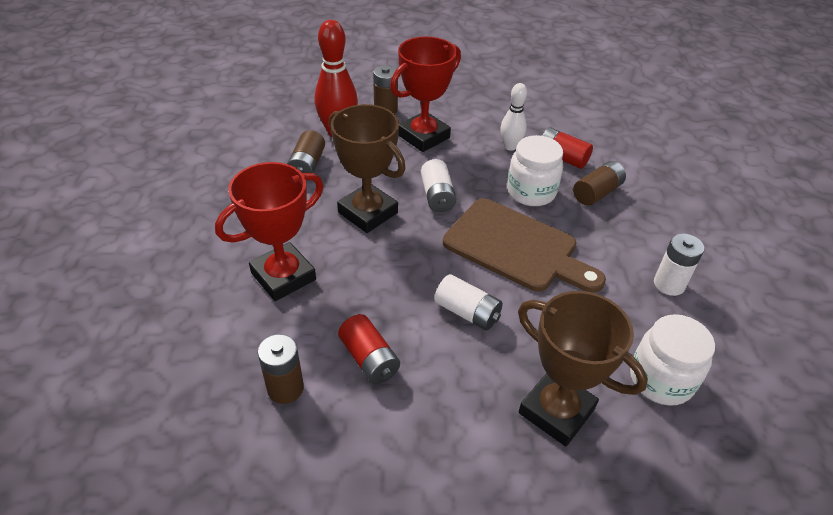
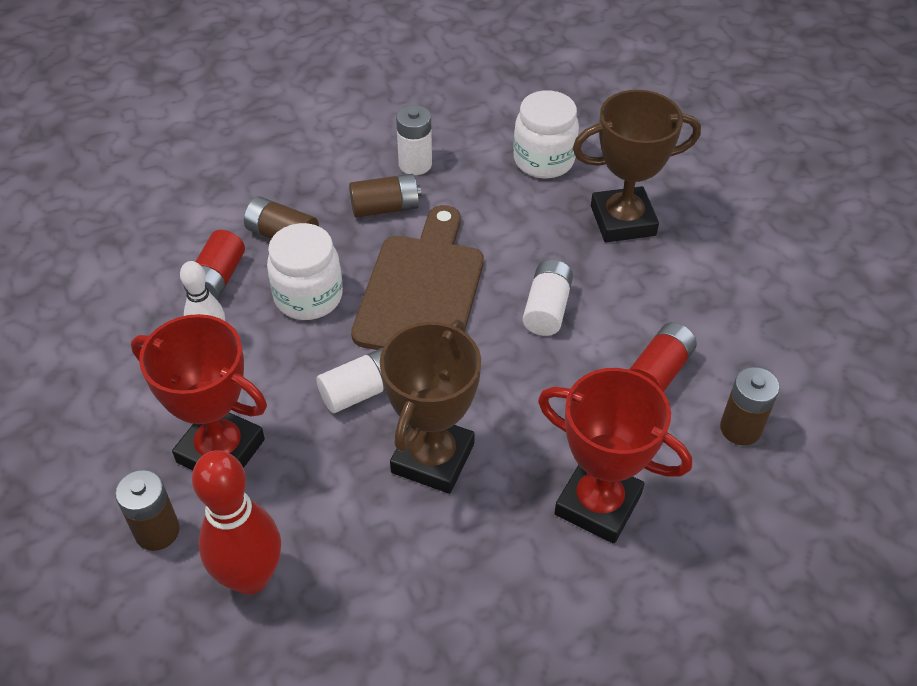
camera: 110 degrees left, 5 degrees up
(307, 165) = (361, 583): brown battery -> brown battery (385, 208)
(556, 411) = (623, 221): brown trophy -> brown trophy turned 60 degrees clockwise

